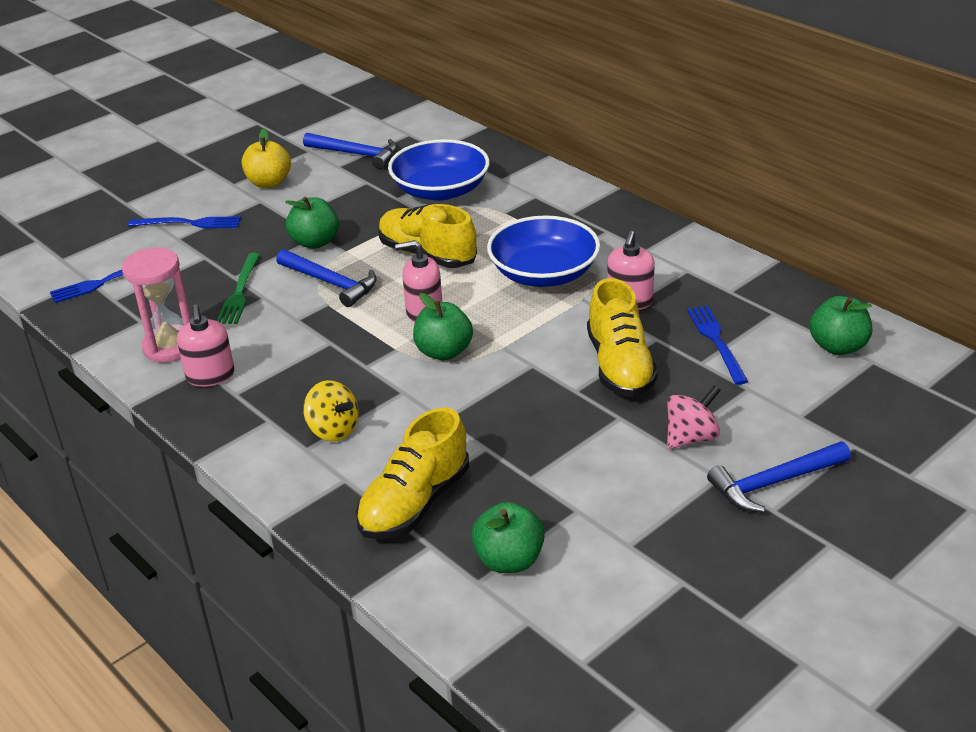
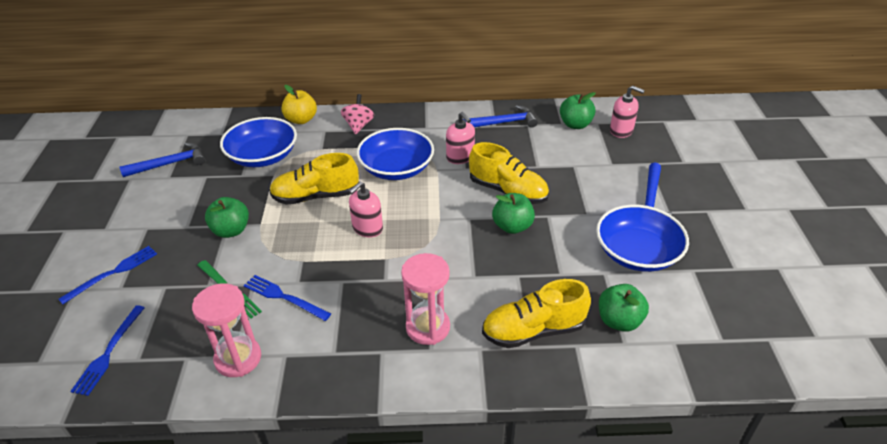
camera: 50 degrees left, 5 degrees up
(210, 376) = (299, 355): pink soap dispenser -> pink soap dispenser (621, 130)
(269, 183) = (133, 213): yellow apple -> yellow apple (301, 120)
(331, 283) = (283, 247): blue hammer -> blue hammer (503, 123)
(333, 430) = (428, 327): yellow spinning top -> pink hourglass
(415, 503) = (533, 330): yellow shoe -> yellow shoe turned 90 degrees clockwise
(444, 352) = (414, 242): green apple -> green apple (512, 226)
(650, 520) = (637, 253): none -> blue bowl
(691, 437) = (590, 203): pink spinning top -> pink spinning top (358, 125)
(716, 342) = (528, 152): blue fork -> blue fork (284, 297)

